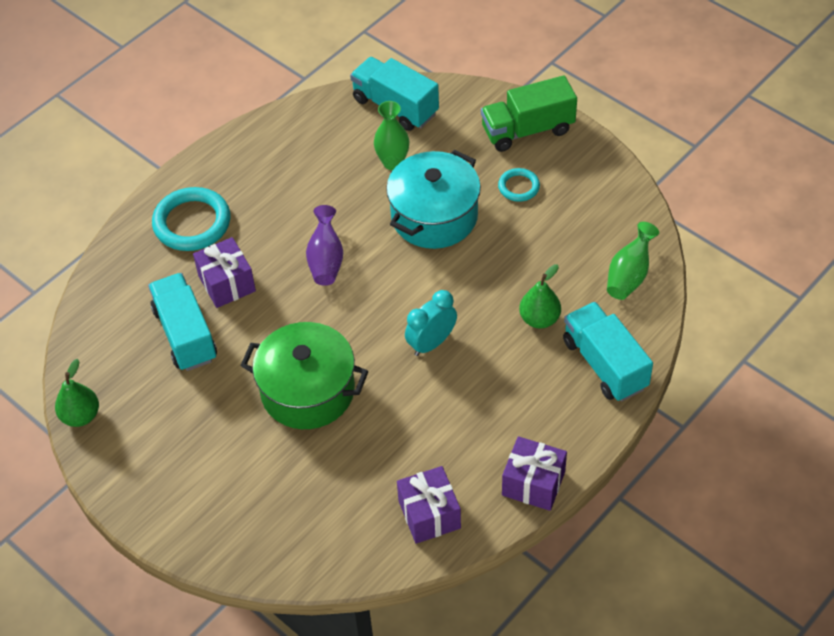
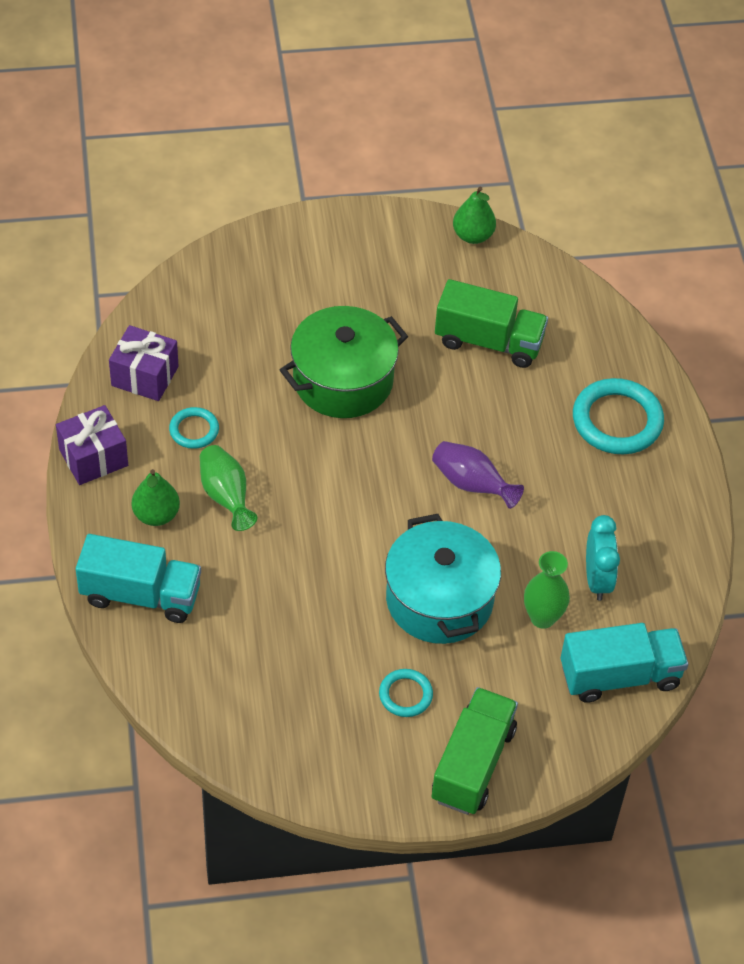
camera: 125 degrees right, 0 degrees up
(185, 334) = (488, 341): turquoise truck -> green truck
(226, 283) = (517, 401): purple gift -> none
(431, 343) = (299, 492): turquoise clock -> turquoise clock (597, 580)
(444, 443) = (194, 430): none -> turquoise ring
(539, 319) = (238, 587): green pear -> green pear (156, 515)
(629, 275) = (208, 694): green vase -> green vase (226, 496)

